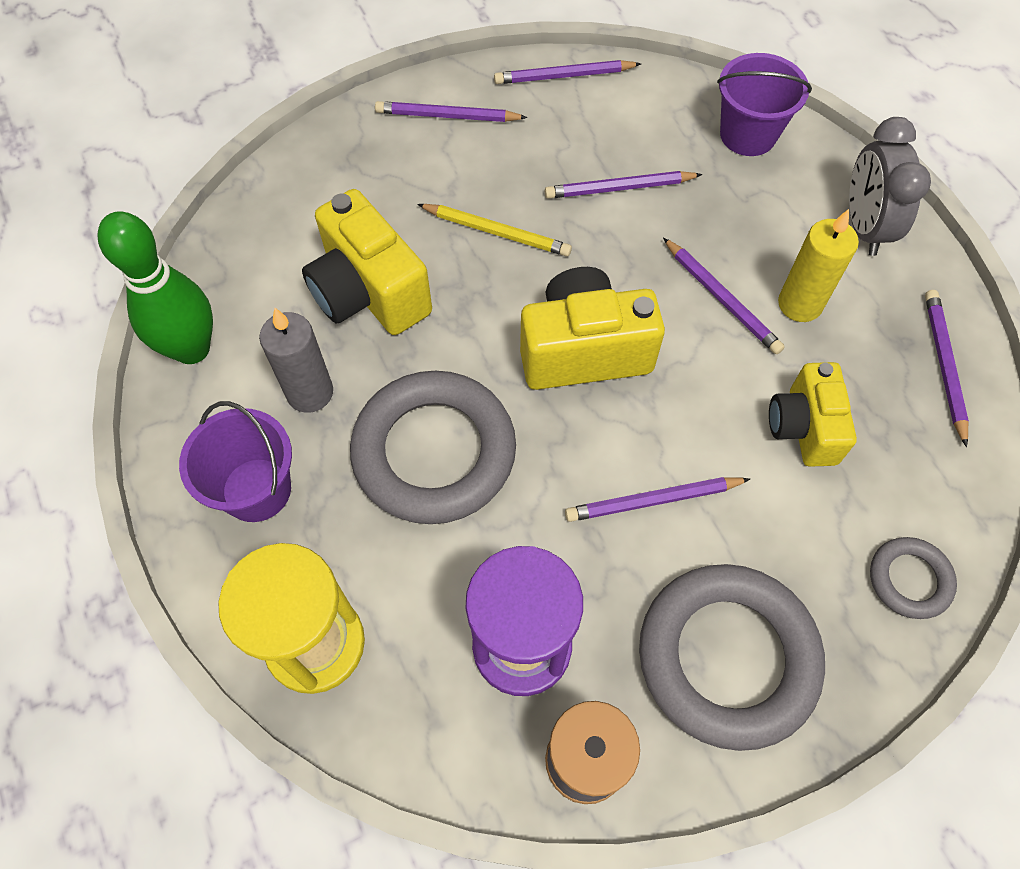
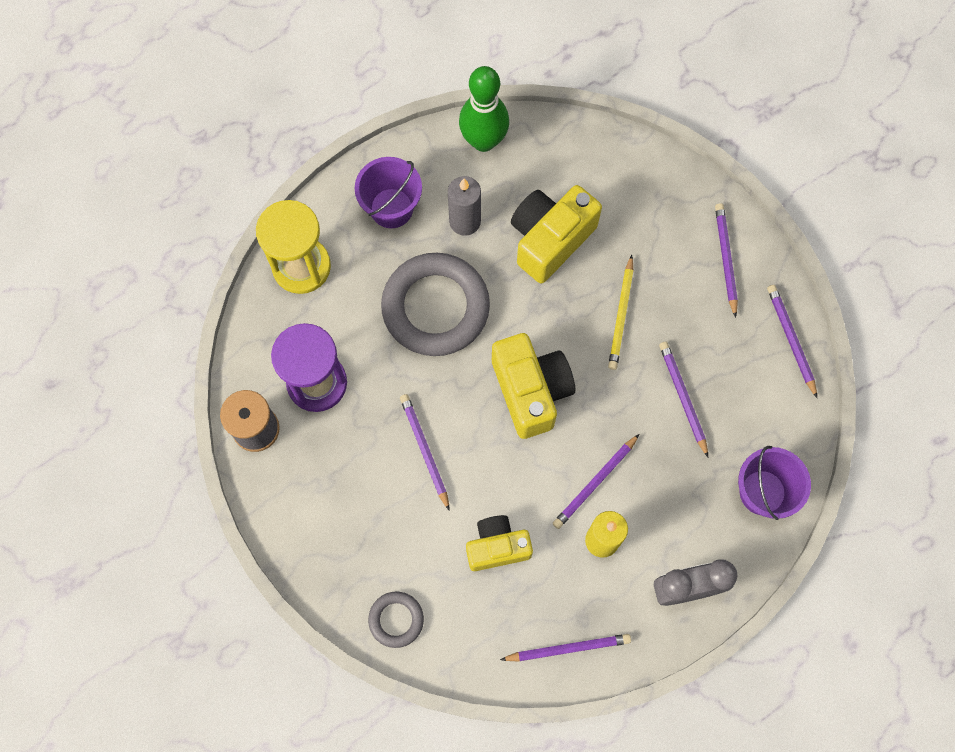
camera: 80 degrees right, 10 degrees up
(727, 657) = (327, 505): grey ring -> none

